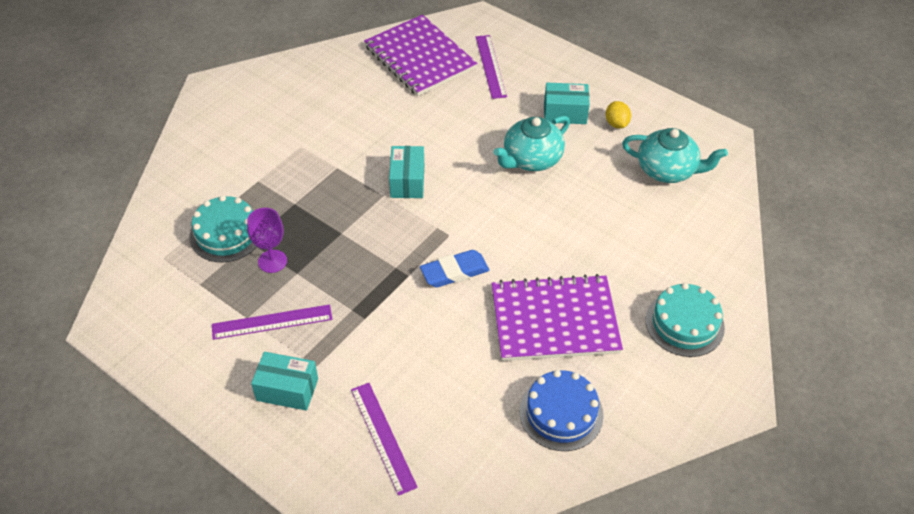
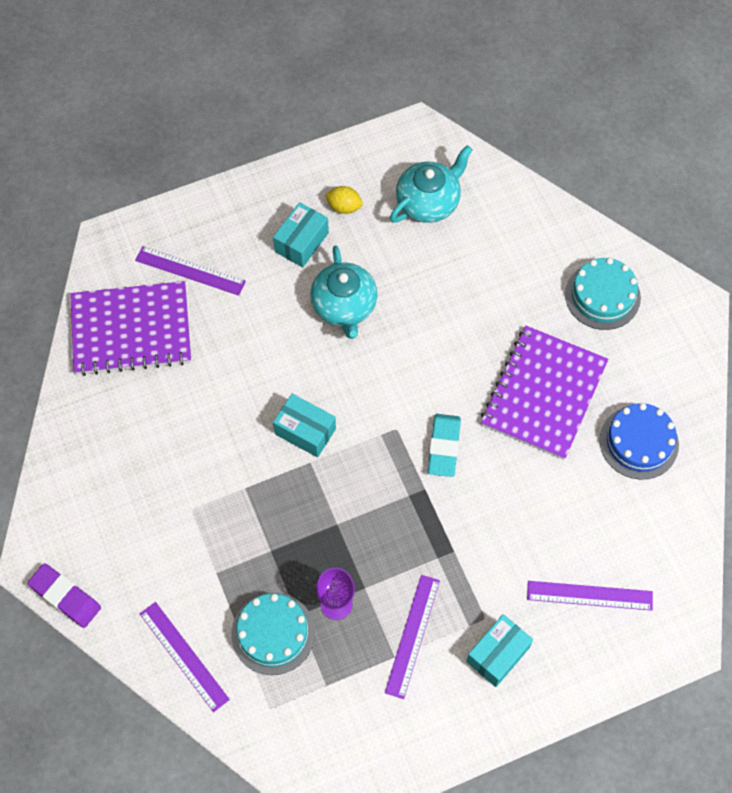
camera: 60 degrees left, 15 degrees up
(181, 191) = (184, 656): none -> purple ruler
(194, 111) = (65, 597): none -> purple eraser
(454, 272) = (443, 447): blue eraser -> turquoise eraser

